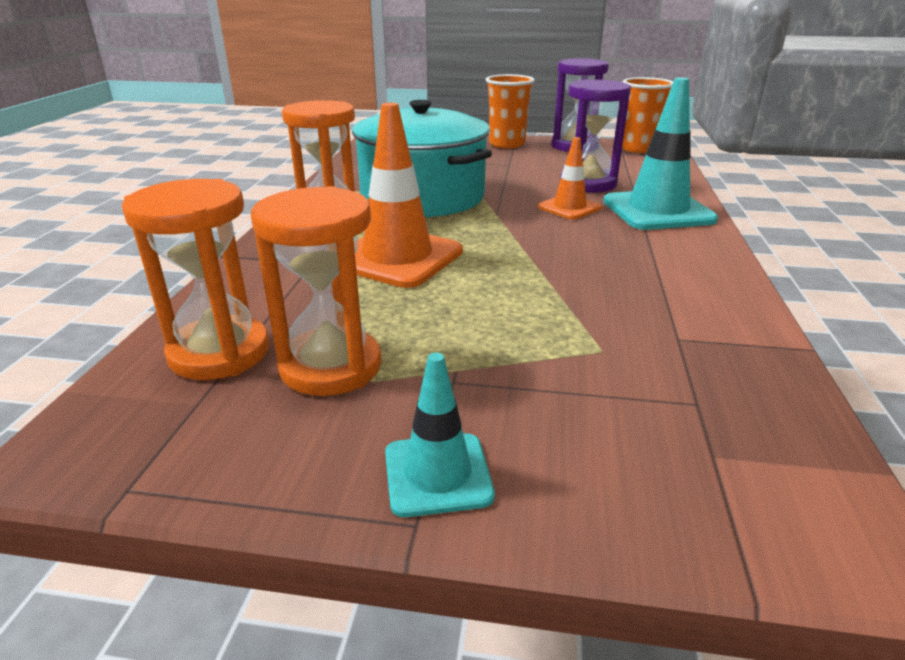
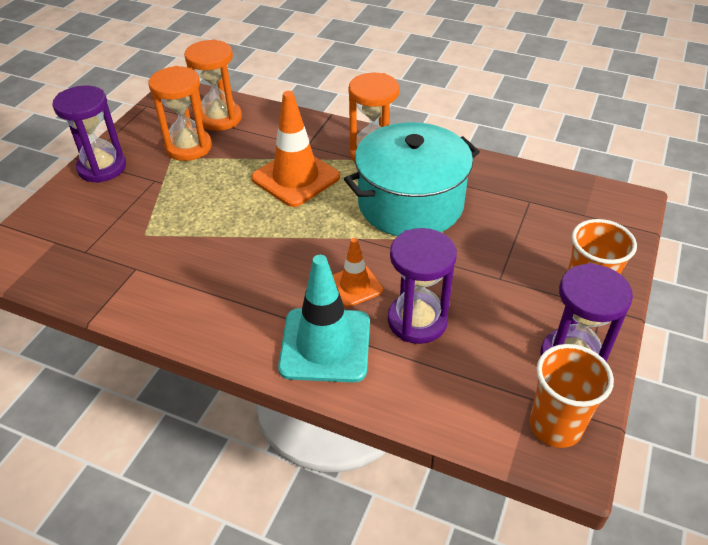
camera: 105 degrees right, 15 degrees up
(437, 474) = (102, 168): turquoise traffic cone -> purple hourglass

